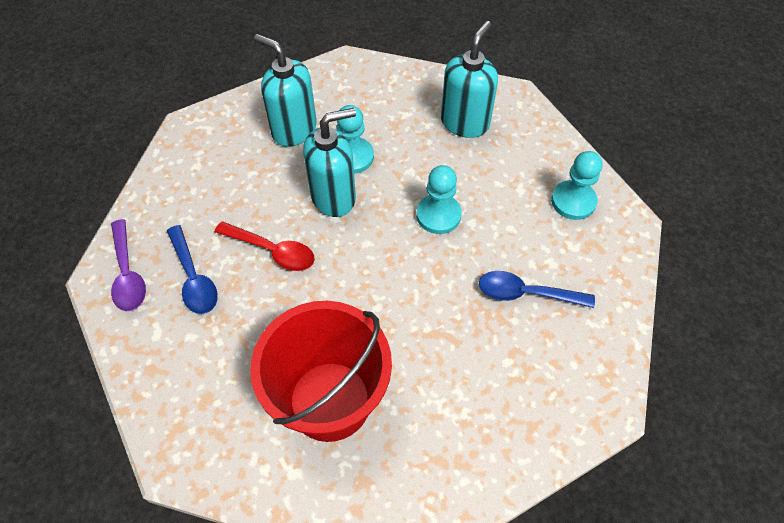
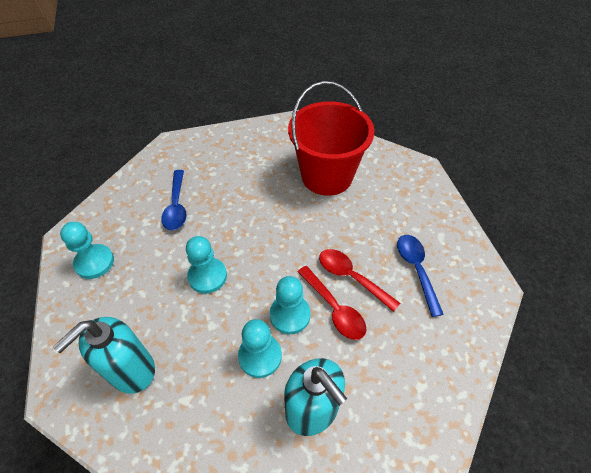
camera: 165 degrees left, 5 degrees down
(128, 274) = (471, 285): purple spoon -> none
(287, 213) = (334, 308): none -> red spoon
(334, 197) = (290, 315): turquoise soap dispenser -> turquoise pawn
(526, 293) = (176, 206): blue spoon -> blue spoon turned 60 degrees clockwise

